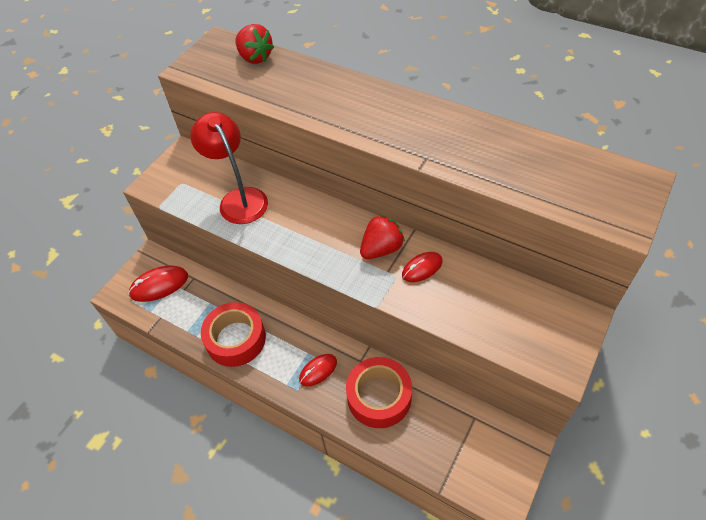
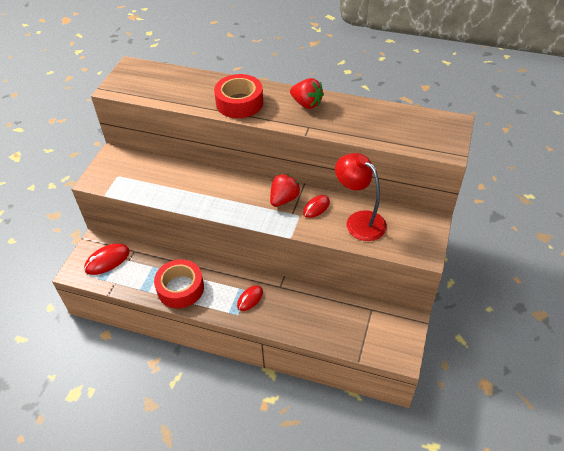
camera: 15 degrees left, 5 degrees down
(239, 198) = (167, 181): red lamp -> red lamp (359, 221)
(255, 57) = (163, 75): red strawberry -> red strawberry (306, 104)
(379, 397) = (300, 308): red tape -> red tape (239, 103)

